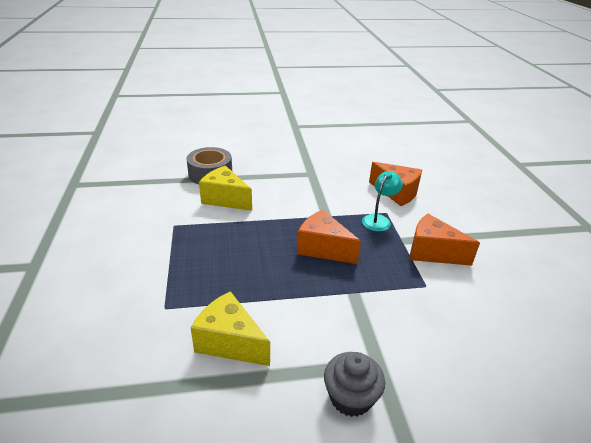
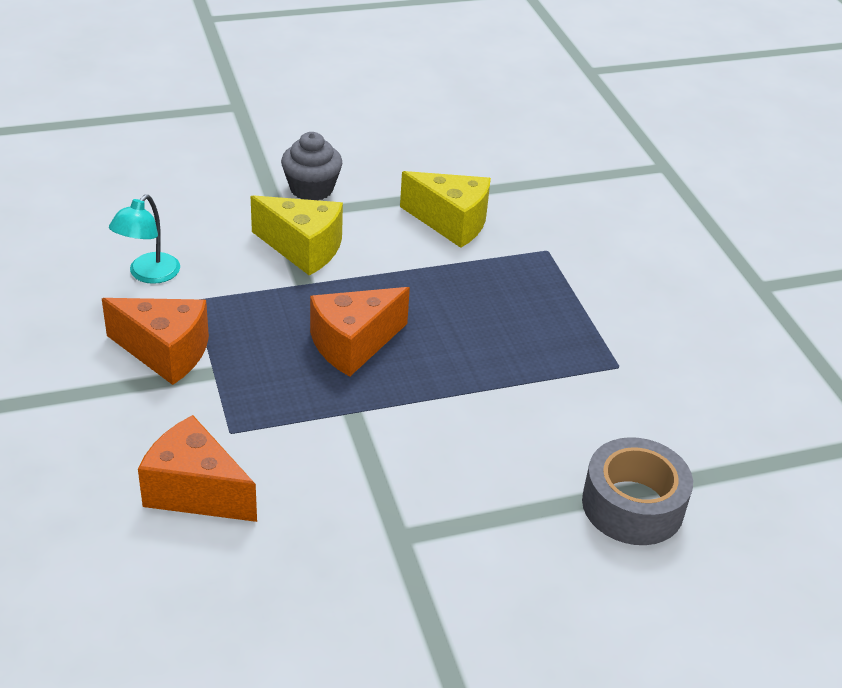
camera: 170 degrees right, 5 degrees up
(225, 199) = (562, 433): yellow cheese -> yellow cheese (303, 249)
(323, 248) = (353, 344): orange cheese -> orange cheese turned 120 degrees clockwise
(379, 220) = (249, 412): turquoise lamp -> turquoise lamp (148, 275)

